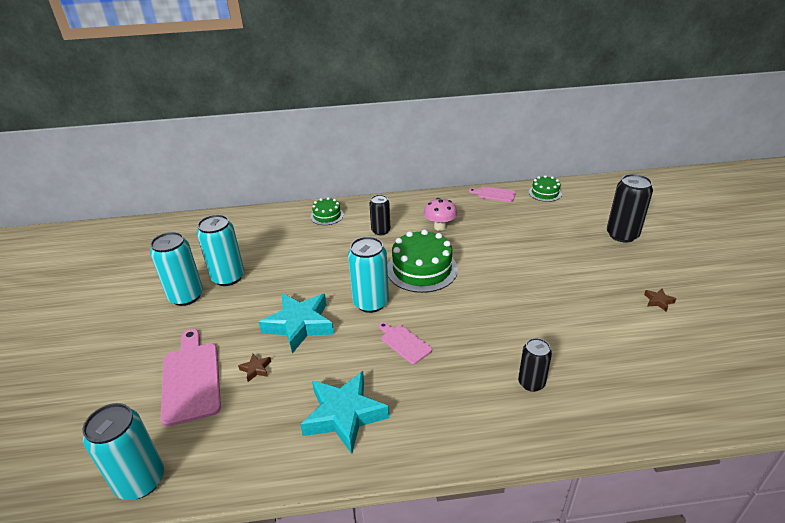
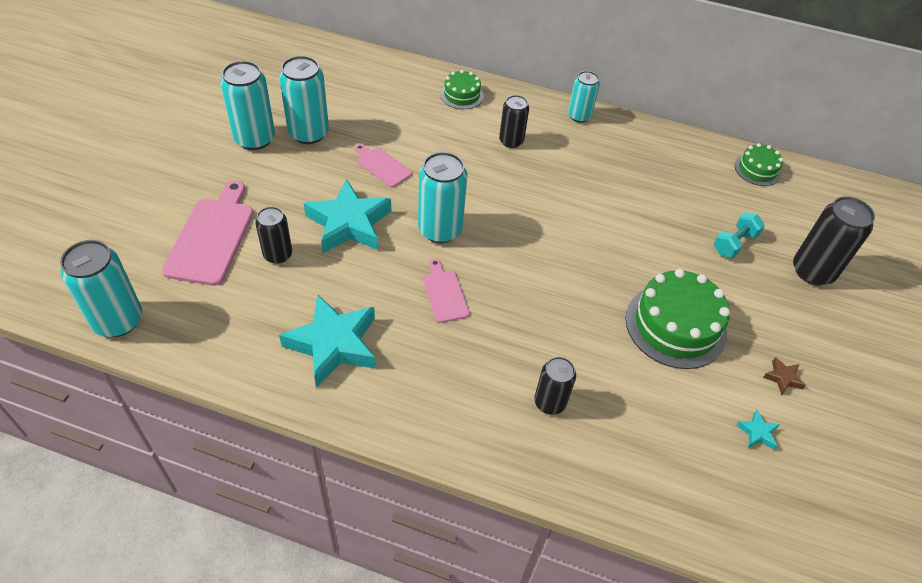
camera: 20 degrees right, 15 degrees up
(256, 369) = (278, 254): brown star -> black can
(414, 201) = (579, 116): none -> turquoise can
(422, 269) = (525, 212): green cake -> green cake (675, 325)
(440, 227) = (585, 164): pink mushroom -> none
(494, 194) = (688, 145): pink cutting board -> pink cutting board (382, 166)
(566, 237) = (734, 244): none -> turquoise dumbbell
(673, 340) = (757, 433): none -> turquoise star

